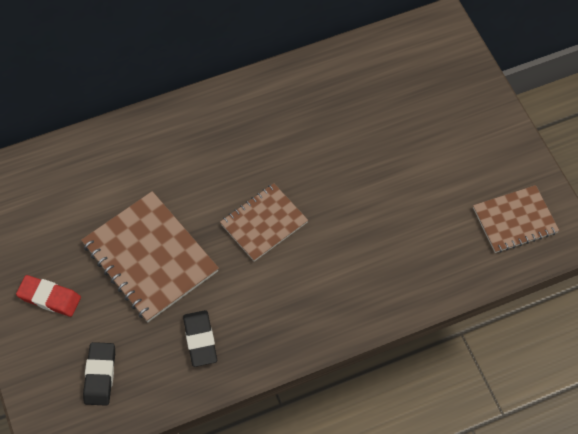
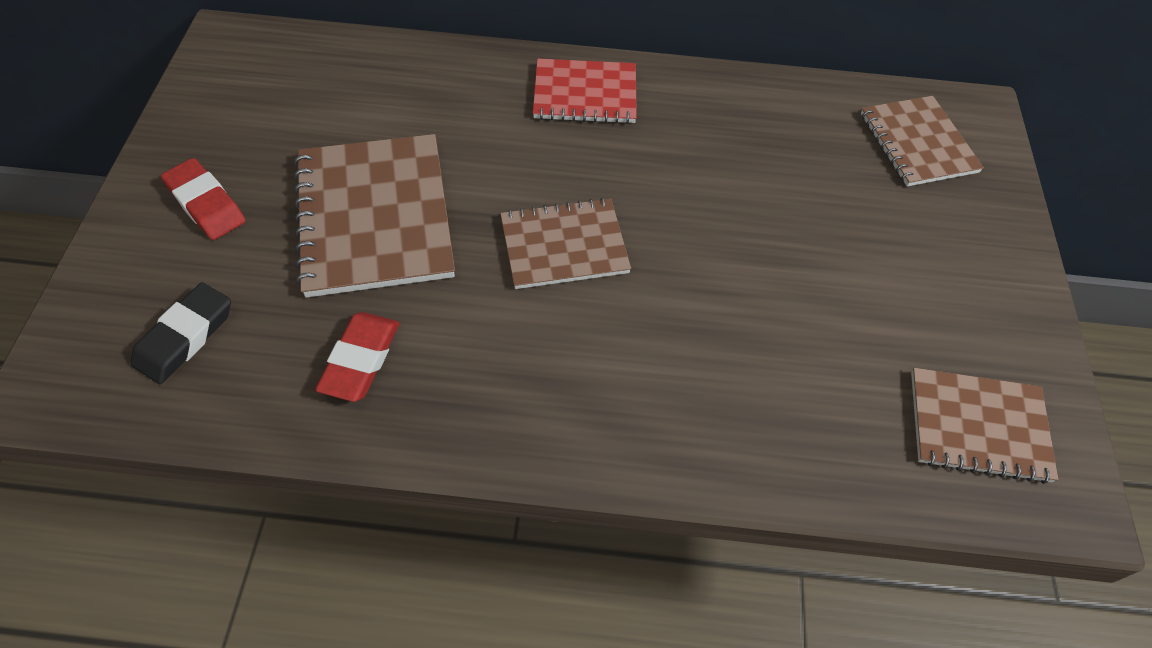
camera: 25 degrees right, 5 degrees down
(200, 340) = (360, 360): black eraser -> red eraser
(217, 119) = (585, 94): none -> red notebook
(419, 62) = (917, 143): none -> brown notebook

